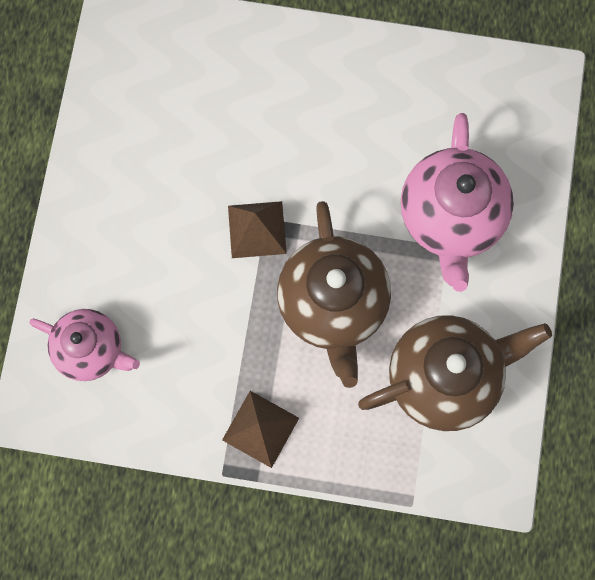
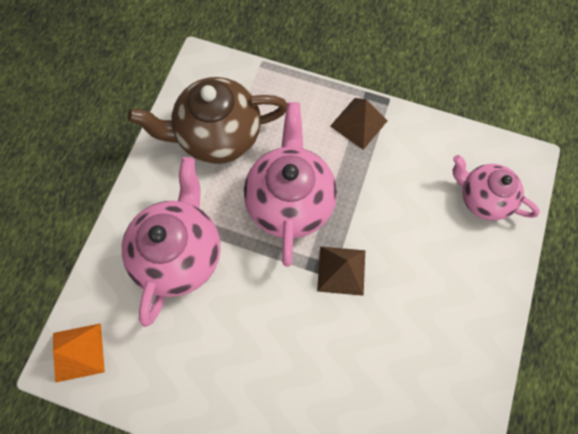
camera: 170 degrees left, 5 degrees down
(333, 304) = (290, 200): brown teapot -> pink teapot
(530, 93) = (78, 352): none -> orange pyramid

